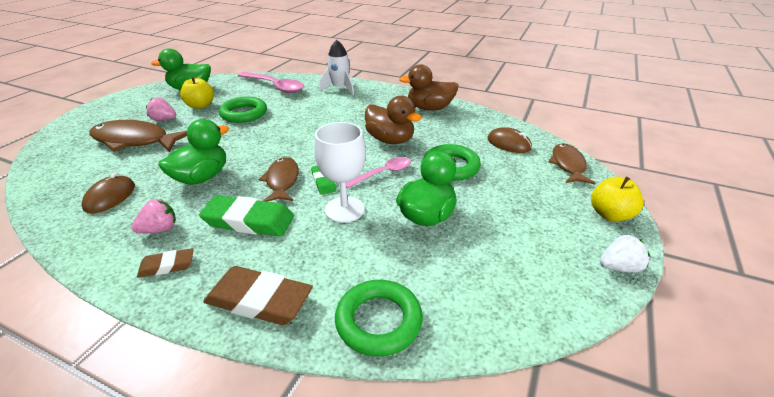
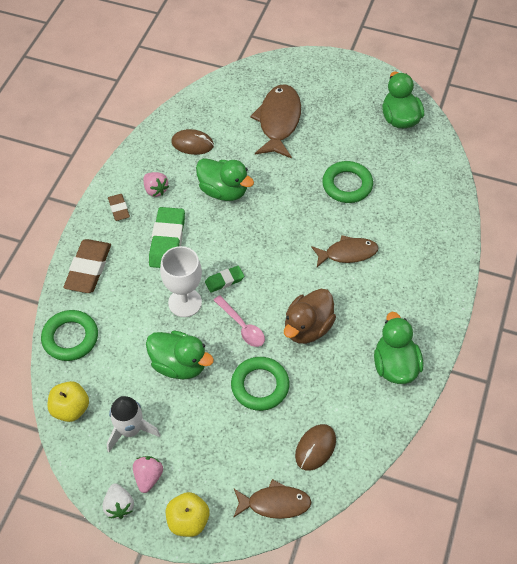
camera: 85 degrees right, 20 degrees up
(164, 120) = (322, 125): pink strawberry -> pink strawberry (148, 477)
(200, 106) = (359, 142): yellow apple -> yellow apple (71, 409)
(275, 86) = (425, 194): pink spoon -> none
(282, 181) = (223, 249): brown fish -> brown fish (347, 253)
(340, 88) = (434, 262): white rocket -> white rocket (130, 430)
(429, 108) = (395, 365): brown duck -> green duck

